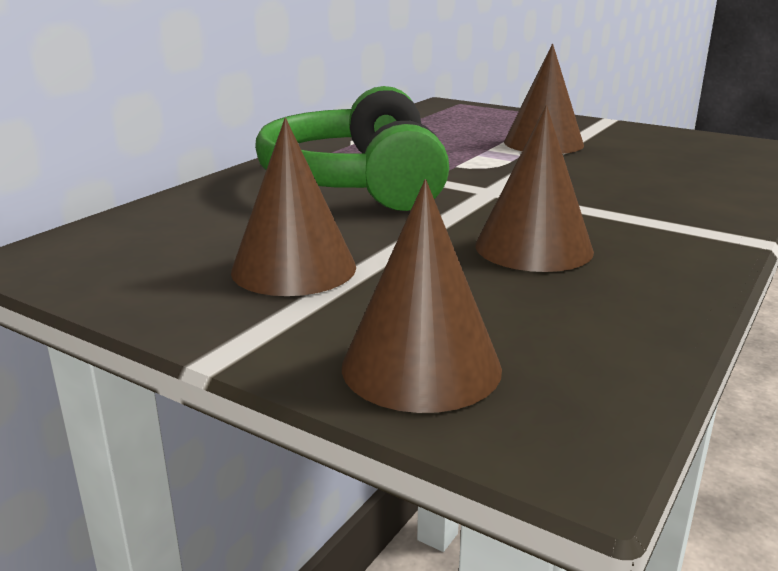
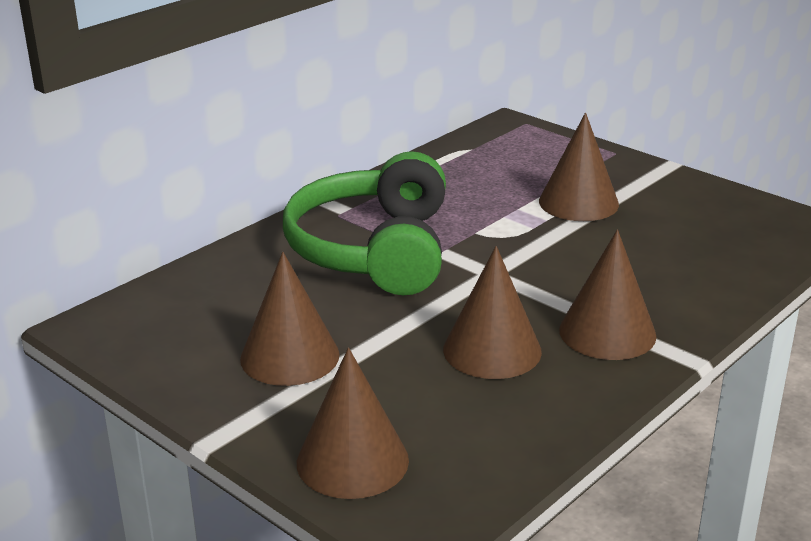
camera: 10 degrees right, 5 degrees up
(649, 226) = (607, 332): none -> brown cone

